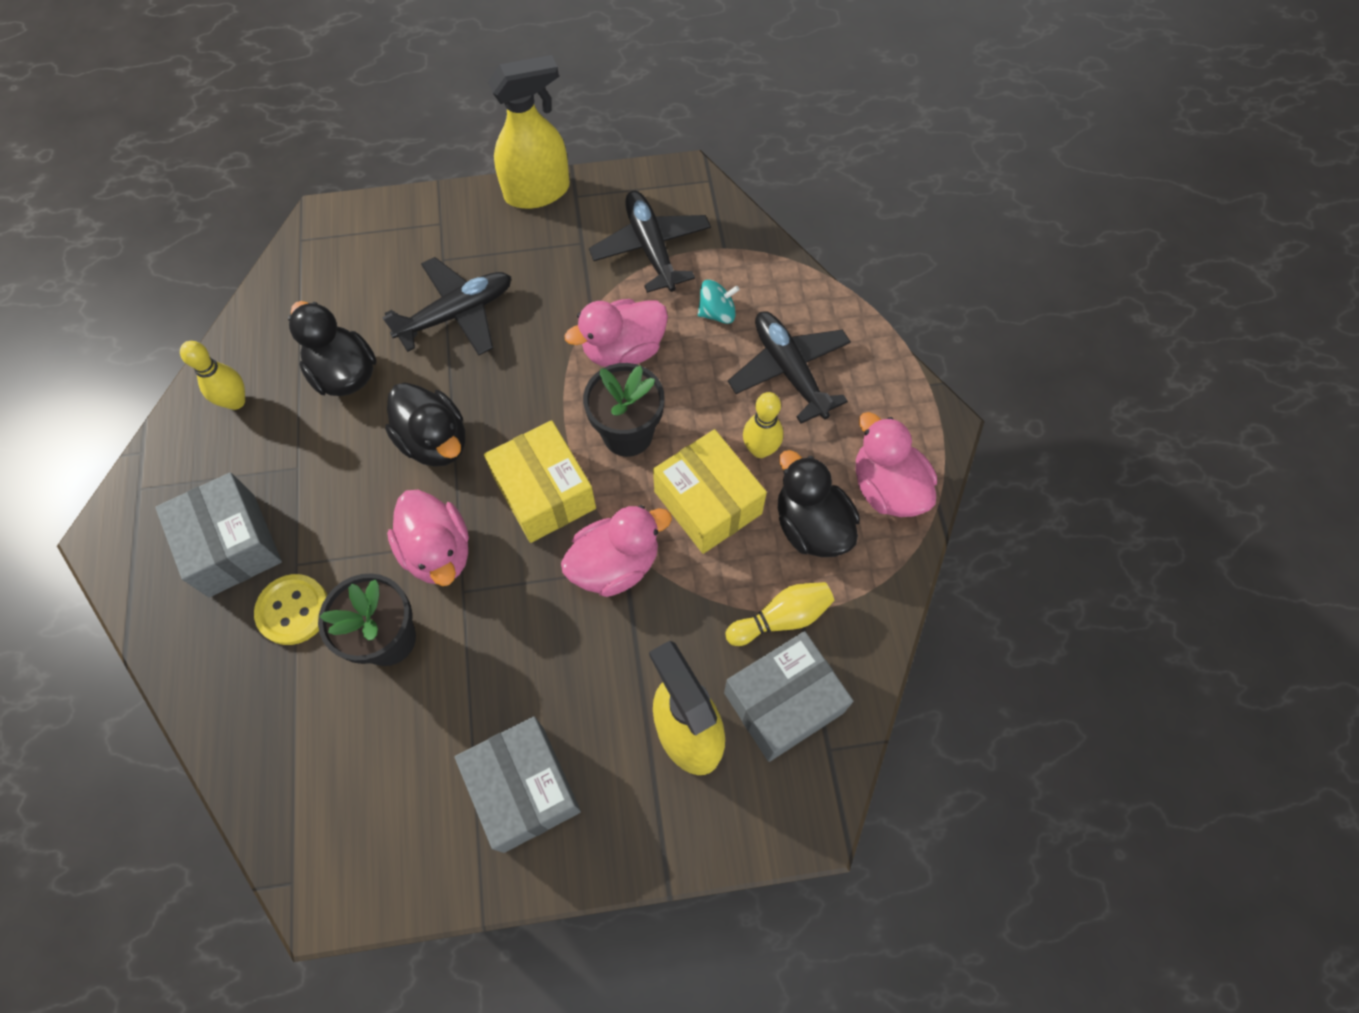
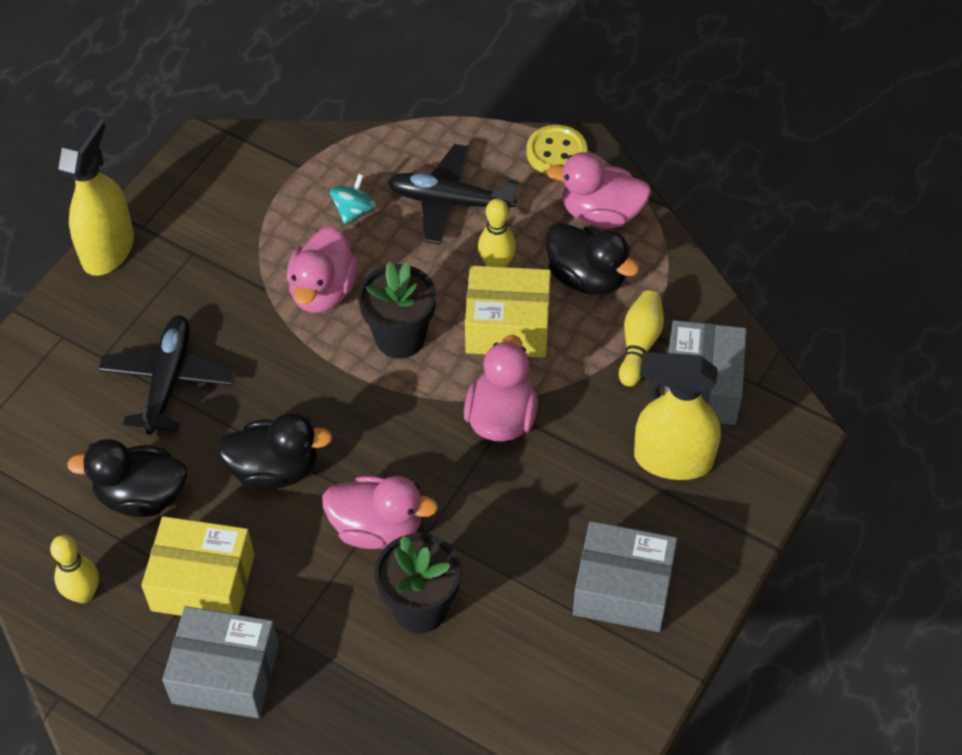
camera: 50 degrees left, 10 degrees down
(293, 610) = (331, 661): yellow button -> yellow button (556, 152)
(544, 493) = (396, 424): yellow box -> yellow box (203, 582)
(651, 248) = (249, 211): black plane -> none
(811, 526) = (586, 277): black duck -> black duck turned 150 degrees counterclockwise

